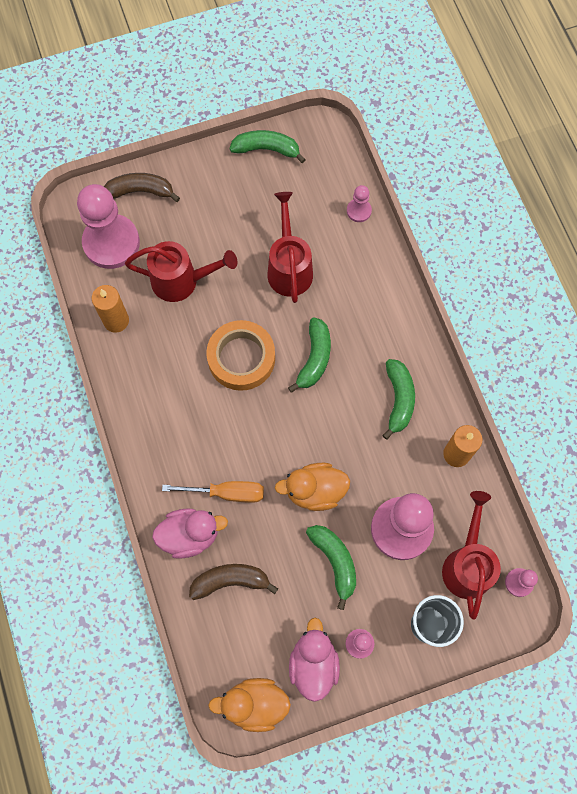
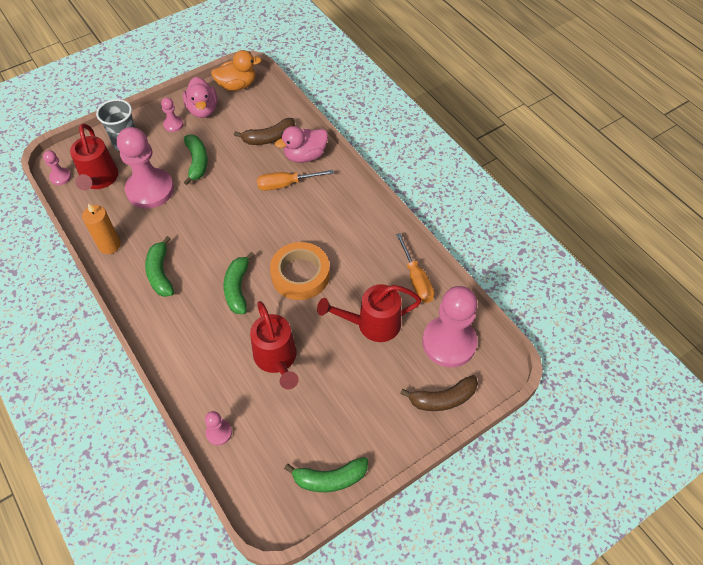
camera: 165 degrees right, 15 degrees down
(116, 320) = (416, 279): orange candle -> orange screwdriver
(315, 491) = (219, 199): orange duck -> none
(335, 561) = (197, 162): green banana -> green banana turned 150 degrees counterclockwise

